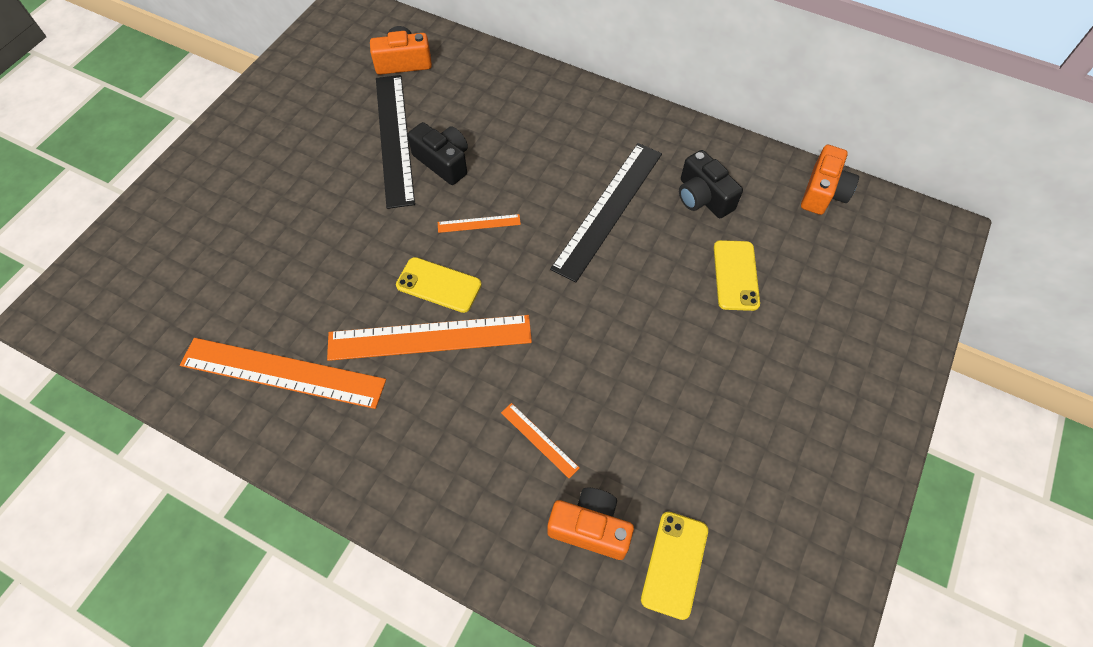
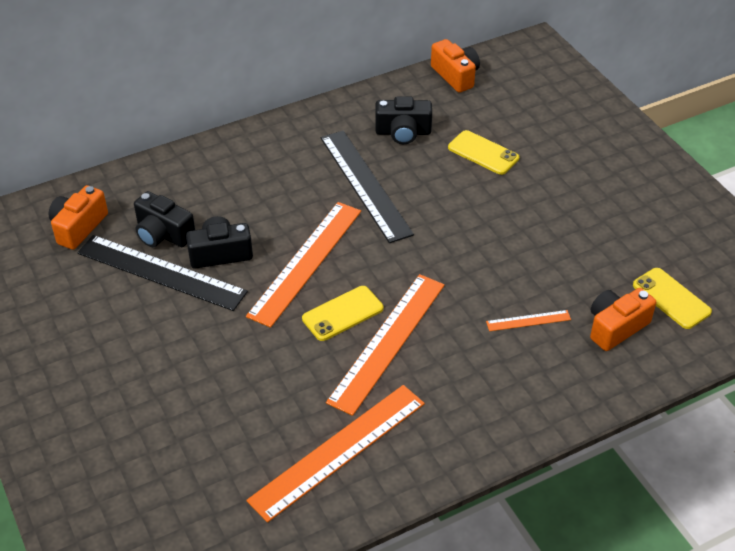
camera: 55 degrees left, 15 degrees down
(436, 114) = (163, 234): none -> black camera
(479, 223) = (306, 262): orange ruler -> orange ruler, size x2.24

